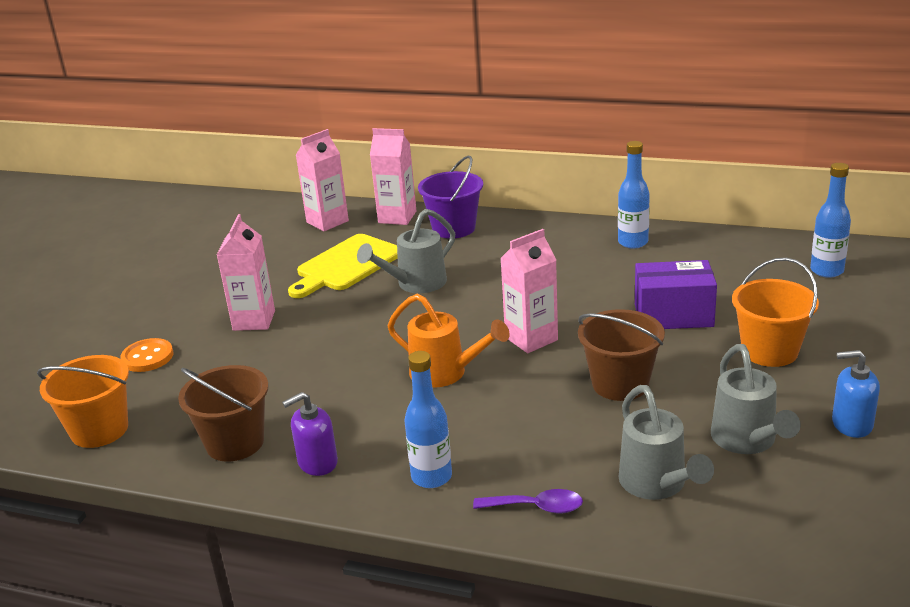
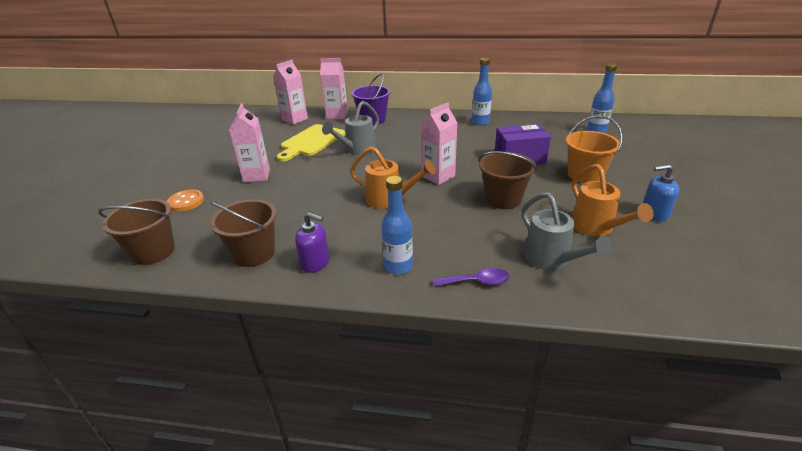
camera: 10 degrees left, 5 degrees up
(99, 430) = (153, 252): orange bucket -> brown bucket
(317, 462) = (315, 263): purple soap dispenser -> purple soap dispenser turned 120 degrees counterclockwise
(747, 441) = (596, 228): grey watering can -> orange watering can

